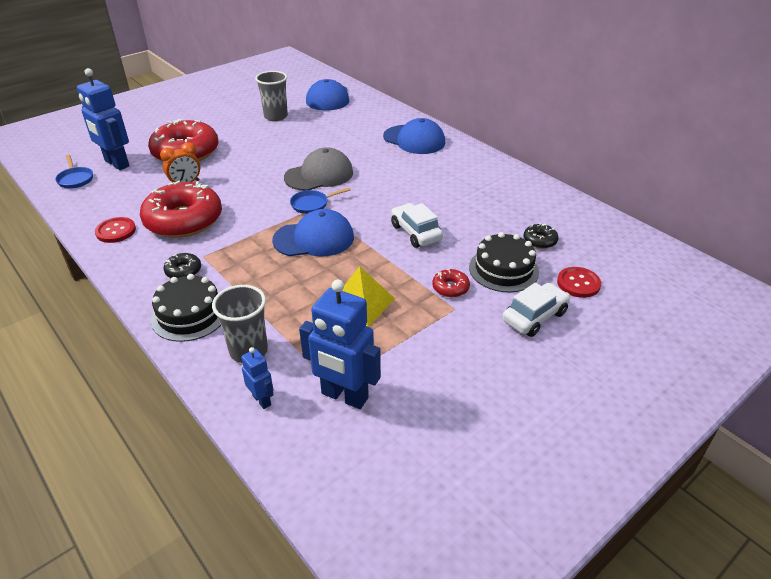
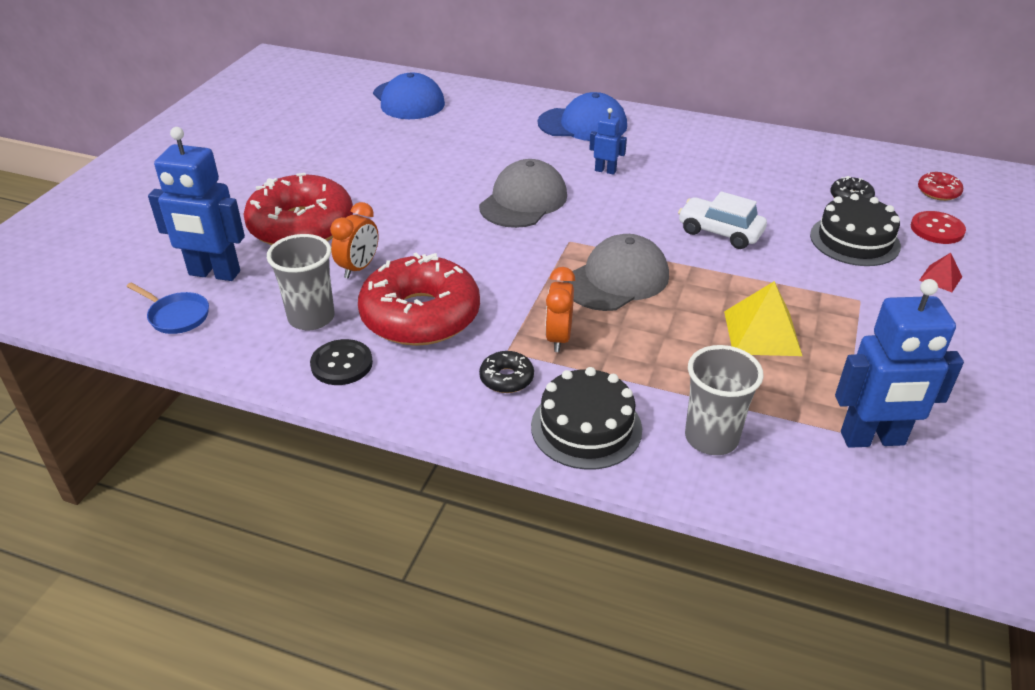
camera: 30 degrees left, 0 degrees up
(116, 231) = (341, 364): red button -> black button
(238, 260) = (558, 338): none -> orange clock
(262, 400) = (797, 484): blue robot -> blue robot (605, 171)
(276, 116) = (369, 143): grey cup -> grey cup (311, 318)
(312, 204) = (561, 239): blue pan -> none
(314, 239) = (616, 279): blue cap -> grey cap
(450, 288) = (829, 279): red donut -> red donut (938, 192)
(534, 317) = (940, 278): white car -> red pyramid

